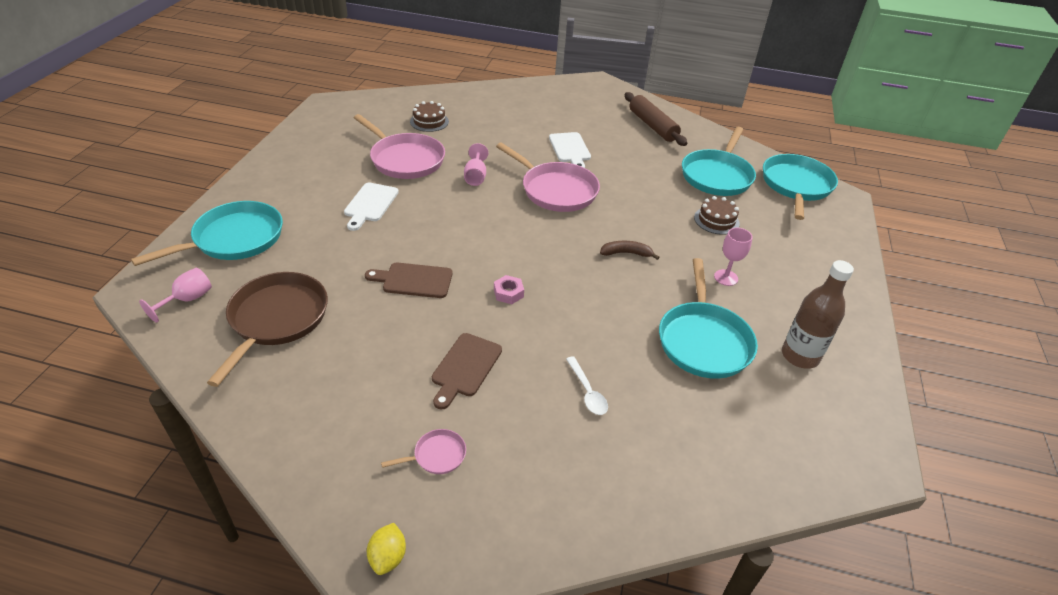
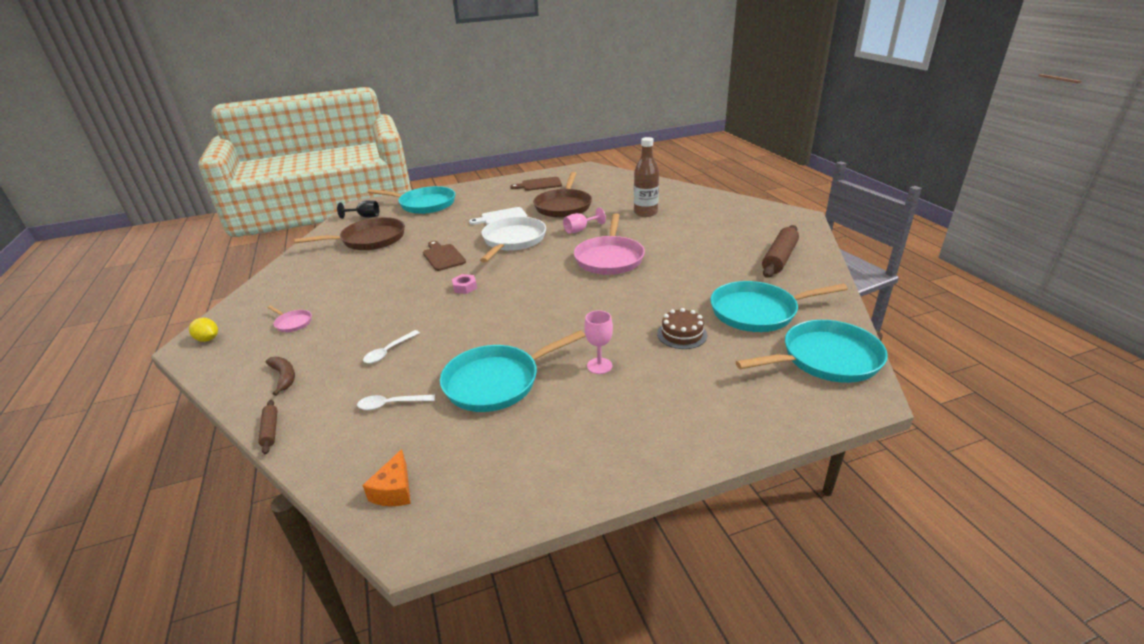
camera: 60 degrees right, 10 degrees down
(187, 300) = (365, 217): pink goblet -> black goblet
(388, 557) = (208, 339): yellow lemon -> yellow lemon turned 60 degrees clockwise
(405, 159) = (563, 206): pink pan -> brown pan
(429, 121) = (619, 194): brown cake -> none
(441, 222) = (513, 240): none -> white pan
(465, 368) = (376, 302): brown cutting board -> brown cutting board (539, 184)
(570, 149) = (674, 243): white cutting board -> none
(626, 253) = (569, 311): brown banana -> brown banana (284, 377)
(665, 528) = (270, 430): none -> brown rolling pin
(687, 420) = (391, 404): none -> white spoon
(800, 356) = (530, 442): brown bottle -> brown bottle (645, 213)
(815, 458) = (394, 490): none -> orange cheese

